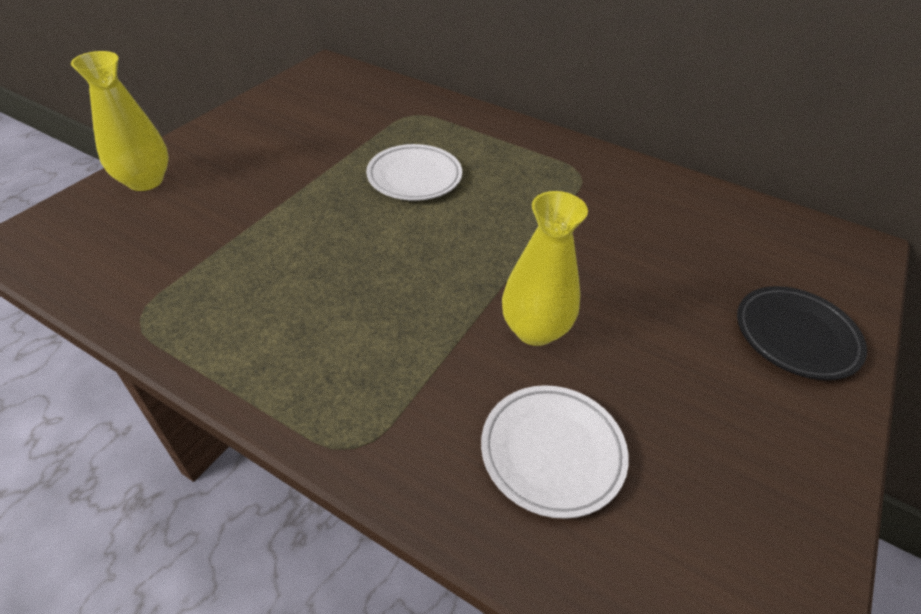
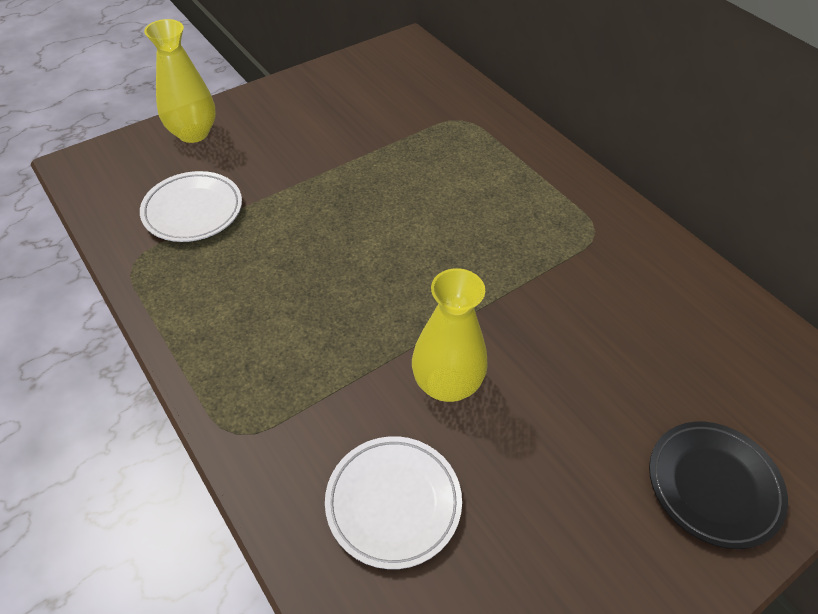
camera: 25 degrees right, 5 degrees up
(414, 177) = (424, 191): white plate -> white plate (193, 211)

